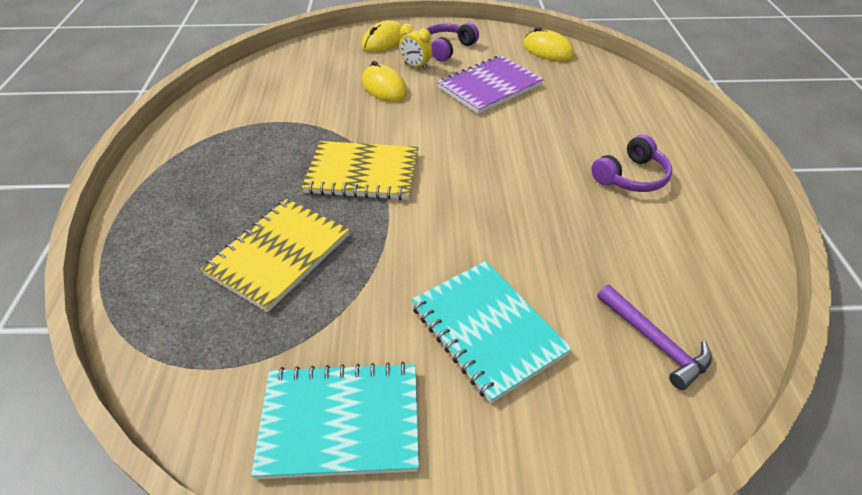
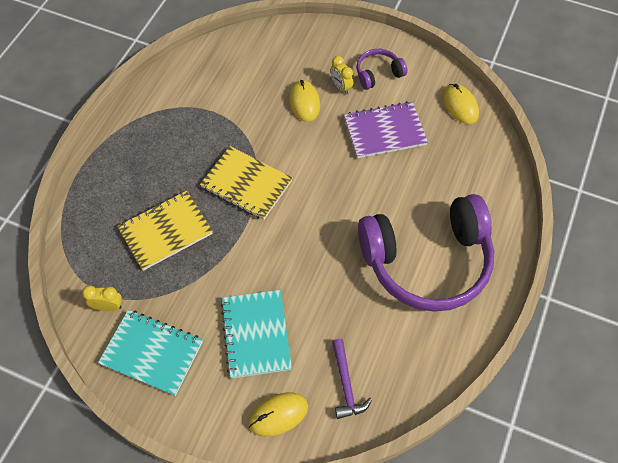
camera: 25 degrees right, 15 degrees up
(231, 383) = (108, 307): none -> yellow clock
(384, 41) = (333, 46): yellow mouse -> yellow mouse (278, 415)
(631, 177) = (427, 261): purple headphones -> purple headphones, size x2.33

